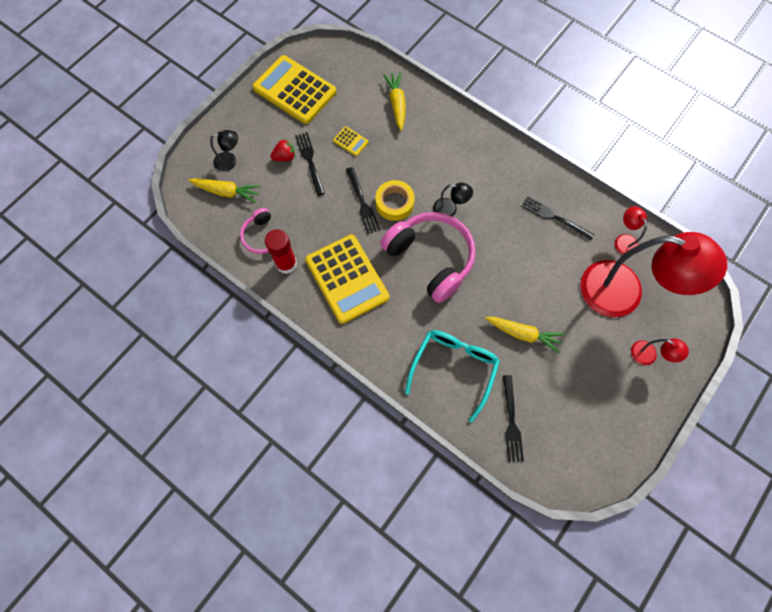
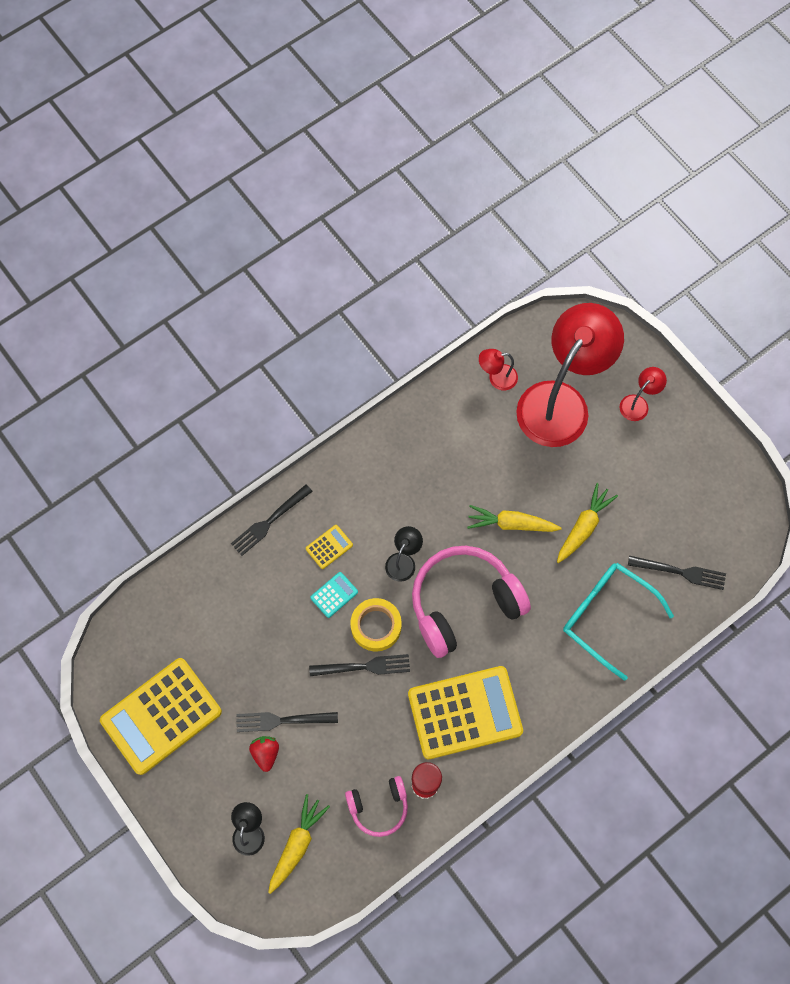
camera: 75 degrees left, 0 degrees up
(350, 141) = (268, 659): yellow calculator -> yellow calculator (329, 547)
(397, 104) = (228, 583): yellow carrot -> yellow carrot (511, 524)
(409, 170) = (334, 595): none -> turquoise calculator
(554, 218) = (448, 443): black fork -> black fork (269, 521)

